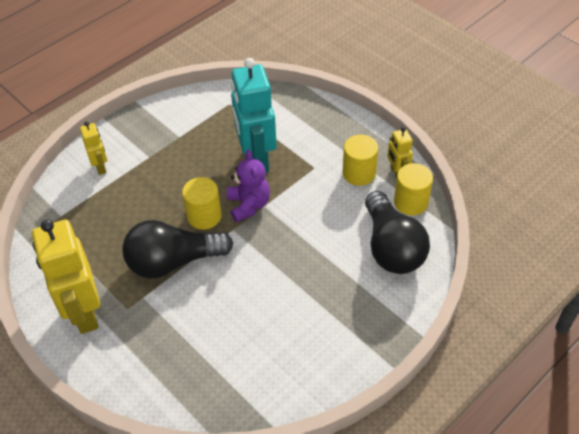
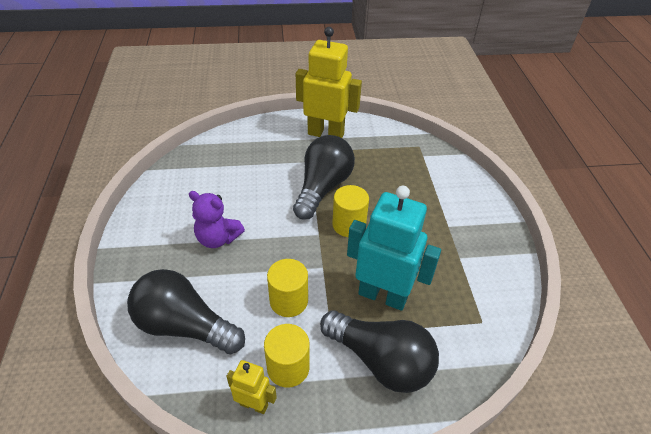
camera: 125 degrees right, 5 degrees down
(100, 167) = (459, 194): yellow robot -> none
(248, 205) = (333, 257): purple teddy bear -> purple teddy bear (218, 238)
(307, 135) = (380, 360): none -> black light bulb
(410, 202) = (209, 385): yellow cylinder -> yellow cylinder (288, 301)

